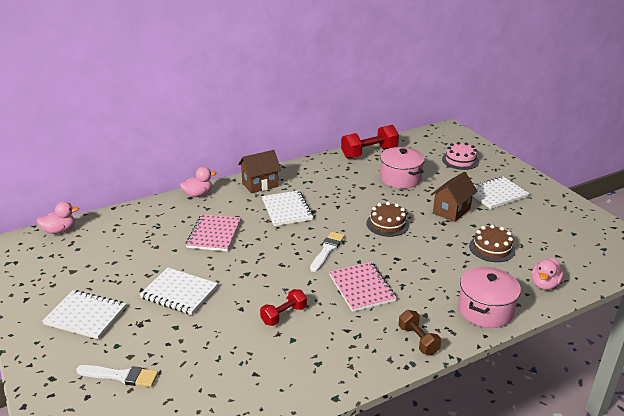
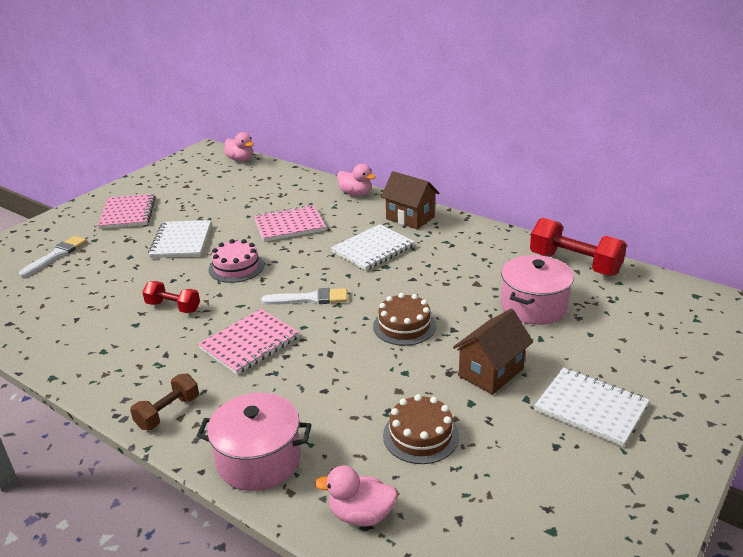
camera: 65 degrees right, 0 degrees up
(86, 316) = (128, 213): white notebook -> pink notebook
(121, 376) = (56, 255): white brush -> white brush turned 135 degrees counterclockwise
(451, 211) = (491, 372): brown house -> brown house turned 60 degrees counterclockwise
(460, 160) = (658, 347): pink cake -> pink cake (236, 267)

